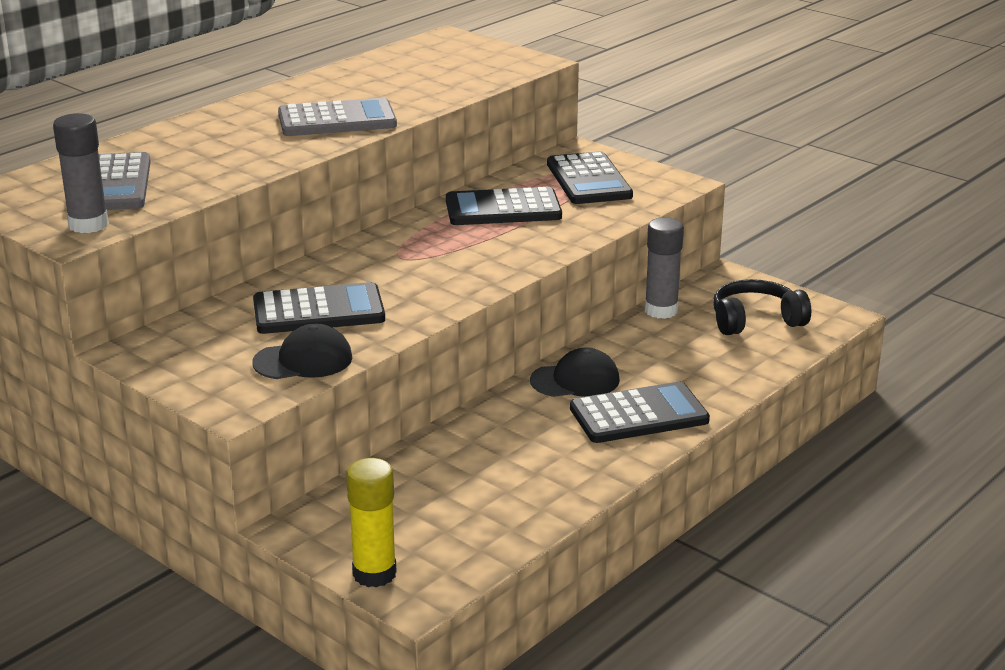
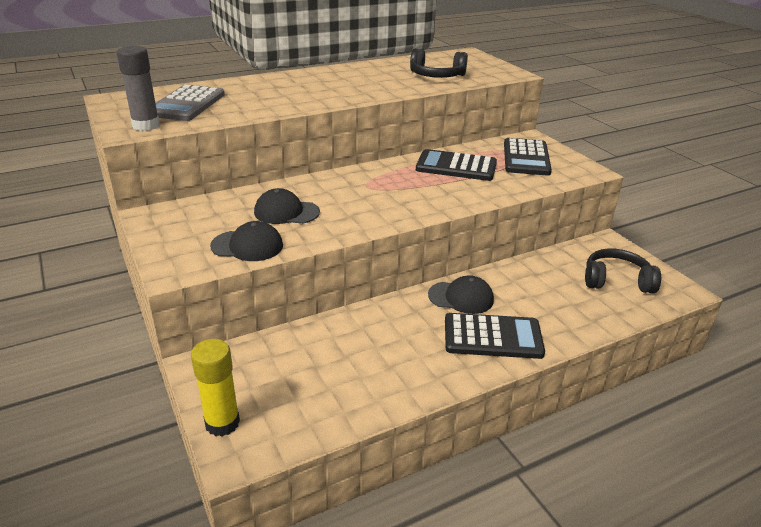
camera: 20 degrees right, 5 degrees up
(318, 311) = (286, 212): black calculator -> black cap
(337, 120) = (358, 88): grey calculator -> none
(431, 82) = (436, 76): none -> black headphones
(661, 310) = (549, 258): grey glue stick -> none

